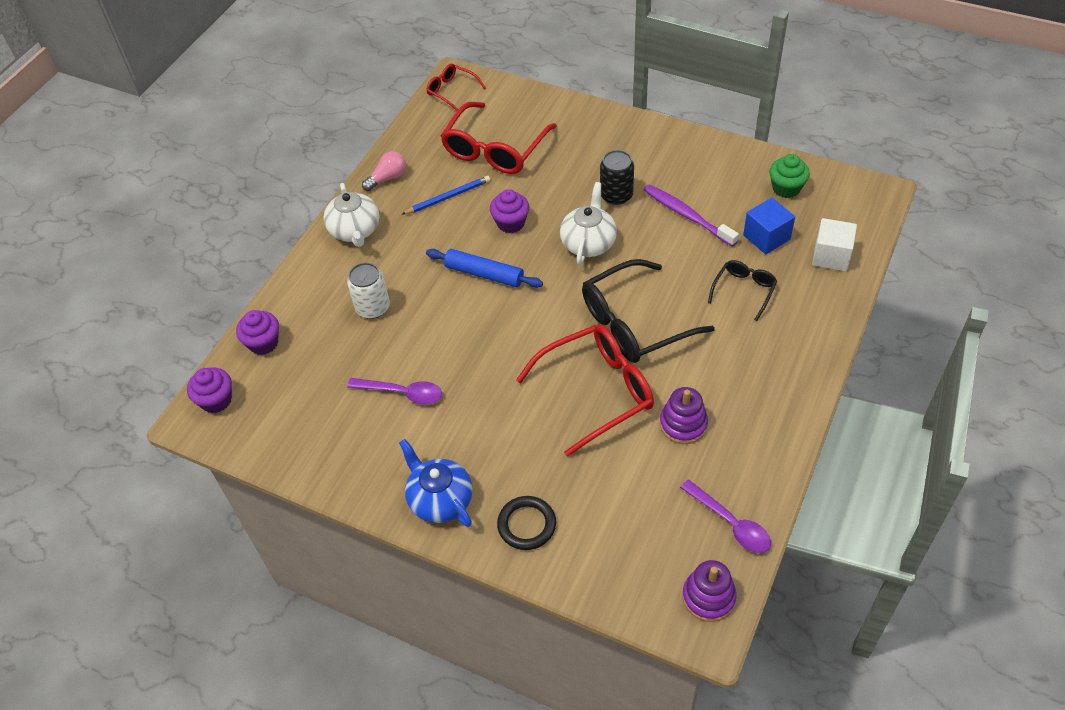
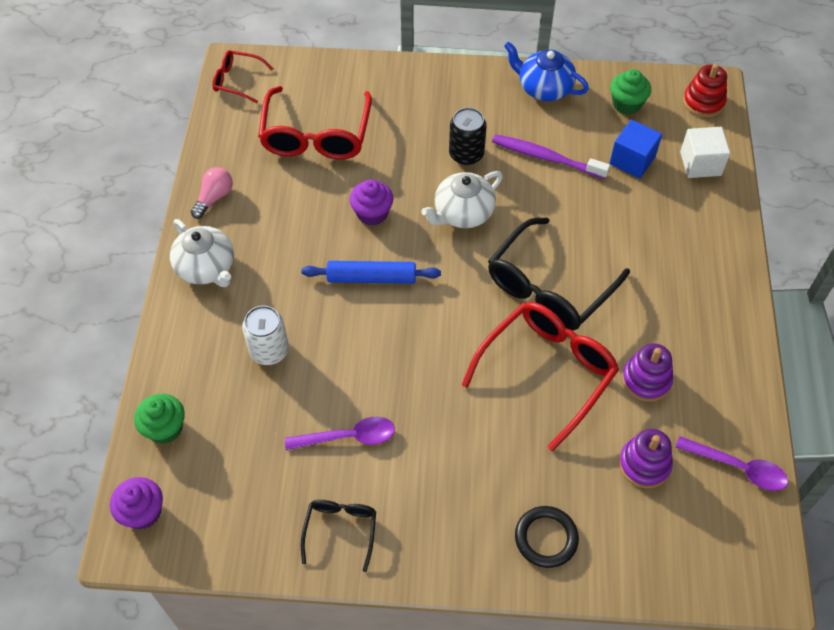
camera: 25 degrees left, 5 degrees up
(263, 343) = (165, 428): purple cupcake -> green cupcake
(440, 499) = (445, 542): blue teapot -> blue teapot (544, 88)
(448, 197) = (291, 202): blue pencil -> none
(588, 243) = (462, 213): white teapot -> white teapot turned 120 degrees counterclockwise
(708, 597) = (753, 551): purple stacking toy -> purple stacking toy (644, 464)
(744, 291) = (637, 222): black glasses -> black glasses (340, 530)
(862, 204) = (703, 102): none -> red stacking toy

